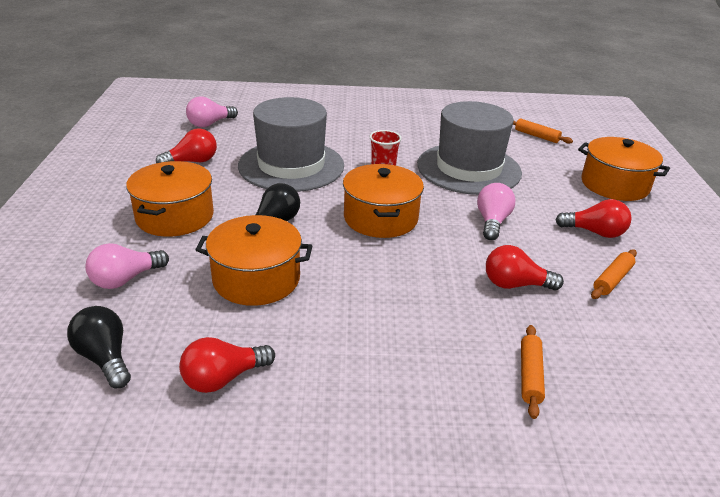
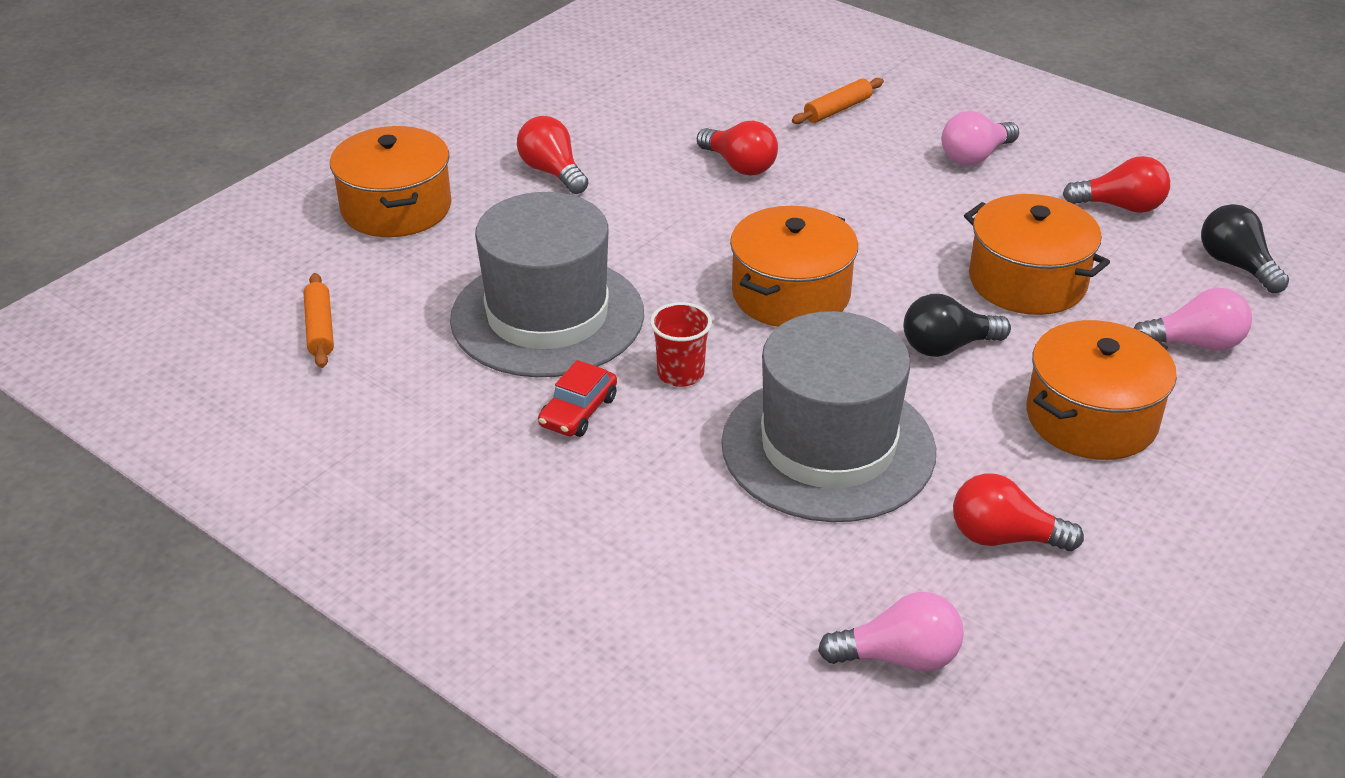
camera: 140 degrees left, 5 degrees up
(105, 358) = (1236, 265): black light bulb -> black light bulb turned 150 degrees clockwise
(402, 145) = (578, 411): none -> red car
(492, 222) = (652, 230): pink light bulb -> pink light bulb (975, 156)
(612, 279) = (630, 131): orange rolling pin -> none

